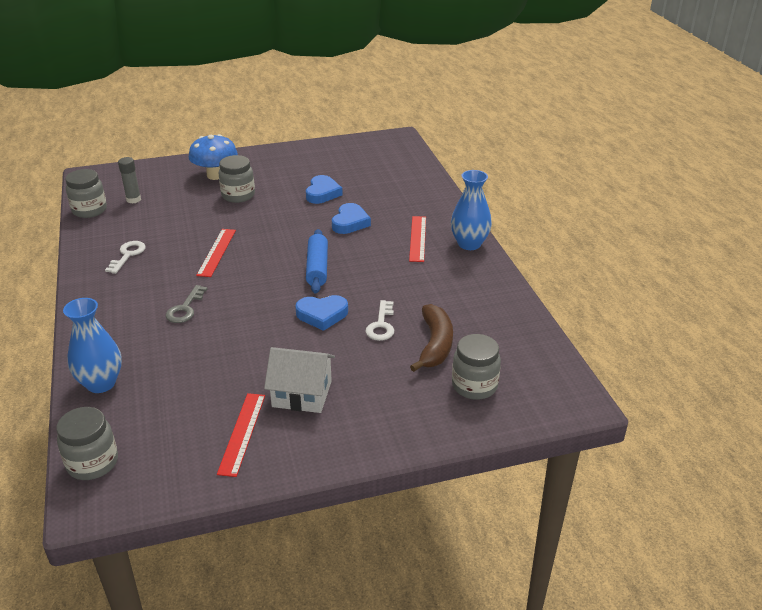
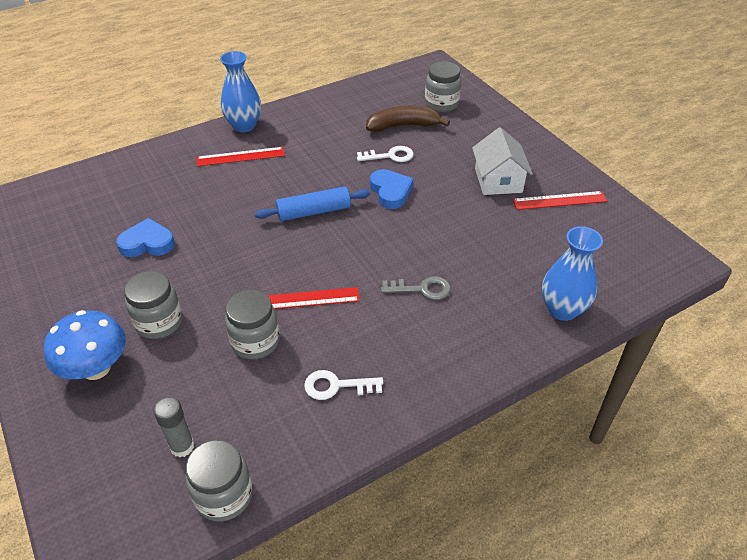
camera: 105 degrees left, 10 degrees up
(92, 463) = (648, 274): grey jar -> grey jar (255, 342)
(350, 222) = (216, 207): blue heart -> none

